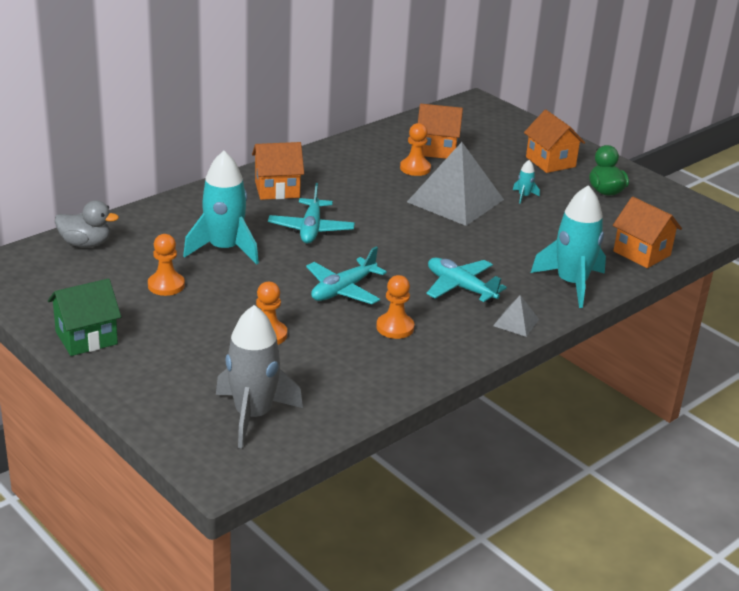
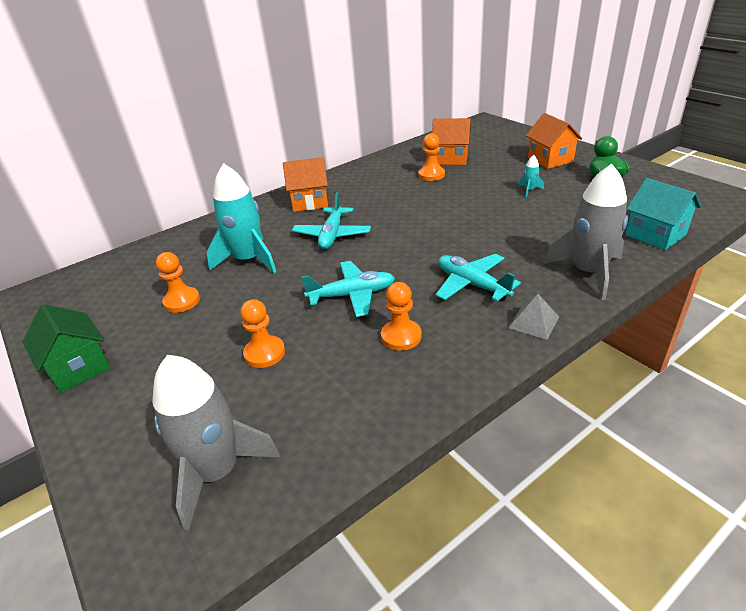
camera: 10 degrees right, 5 degrees up
(86, 244) = (127, 264): grey duck -> none
(86, 338) = (79, 367): green house -> green house turned 75 degrees clockwise
(343, 290) = (352, 295): turquoise plane -> turquoise plane turned 150 degrees counterclockwise
(455, 200) = (467, 199): grey pyramid -> none
(571, 283) = (588, 272): turquoise rocket -> grey rocket
(642, 253) = (655, 235): orange house -> turquoise house

